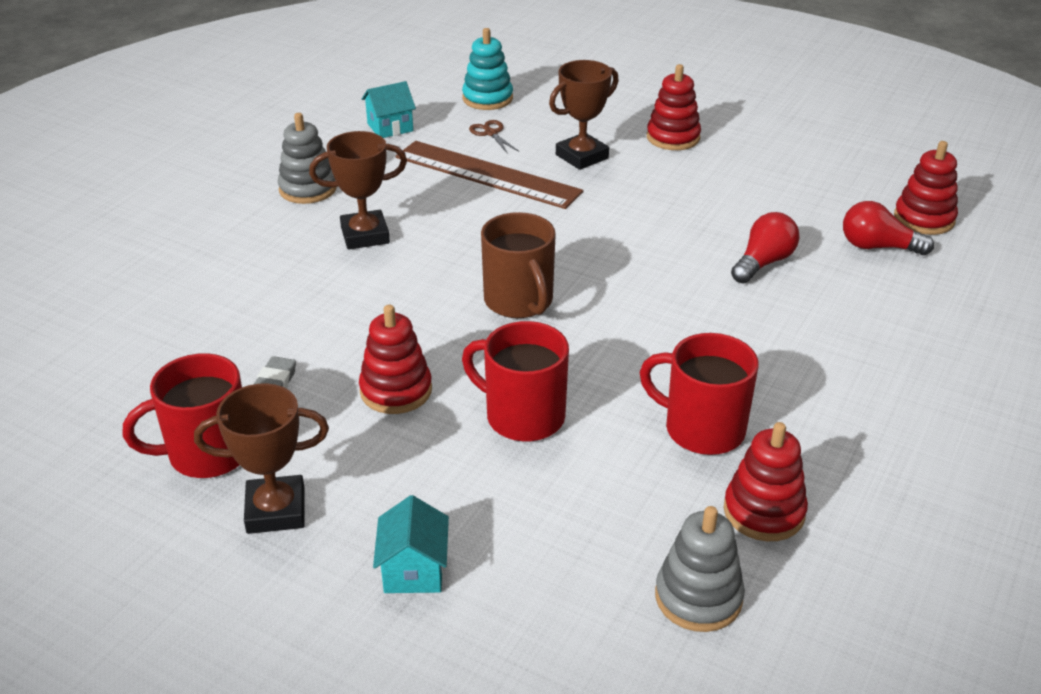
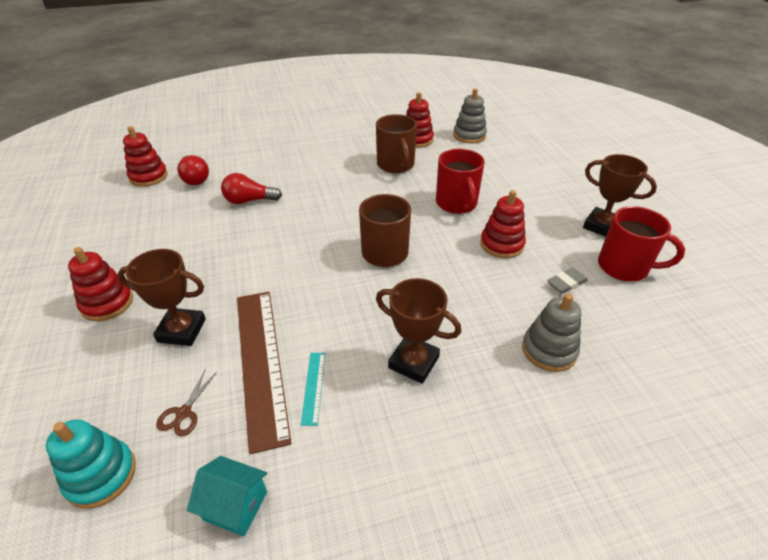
camera: 135 degrees left, 5 degrees up
(308, 189) = (404, 459): grey stacking toy -> grey stacking toy (549, 350)
(414, 570) = (557, 182): turquoise house -> none
(424, 184) = (314, 387): none -> turquoise ruler
(702, 429) = (396, 165): red mug -> brown mug

